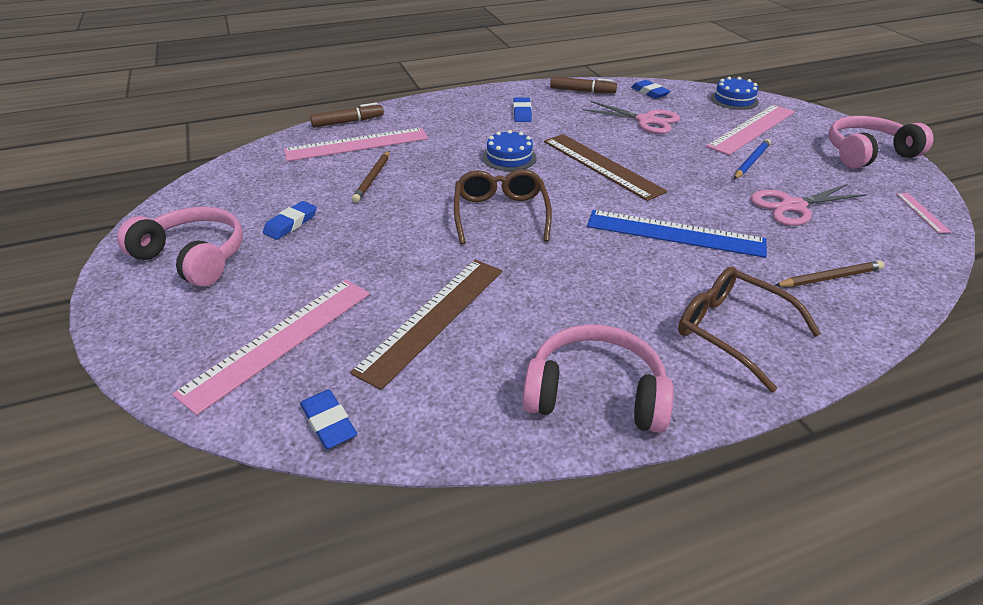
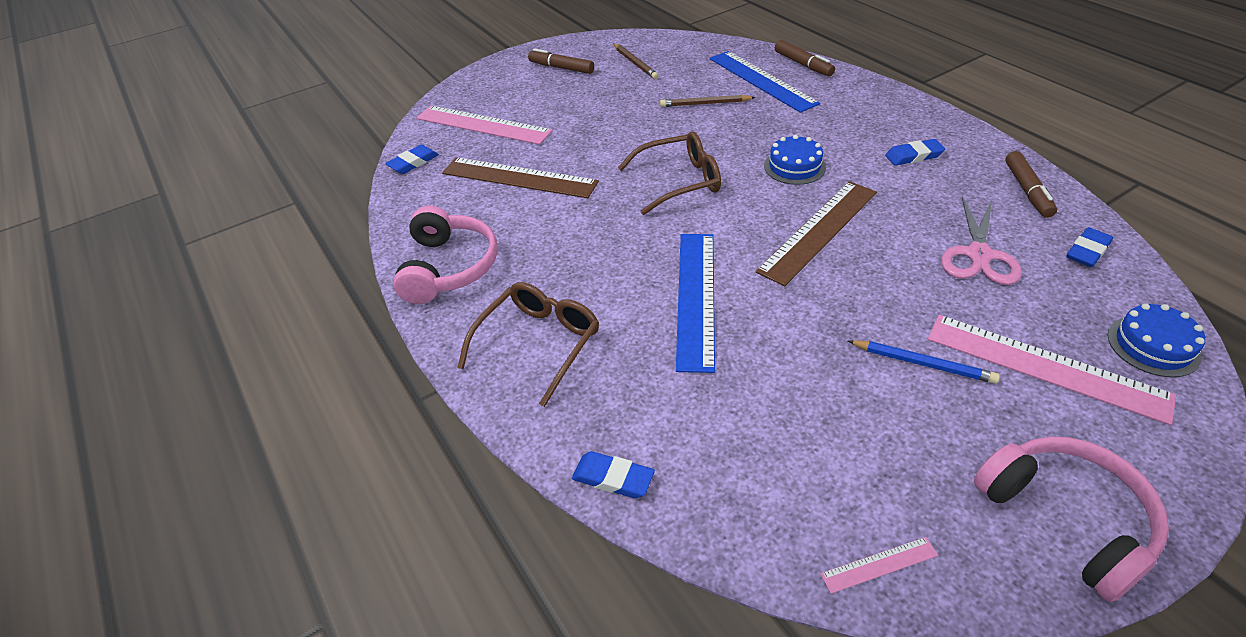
camera: 80 degrees right, 5 degrees up
(193, 257) = (561, 68): pink headphones -> brown marker
(291, 224) = (617, 89): blue eraser -> blue eraser (613, 478)
(357, 144) = (761, 80): pink ruler -> blue ruler
(793, 206) = (812, 404): pink scissors -> none
(830, 278) = (654, 428): brown pencil -> brown pencil (635, 63)

